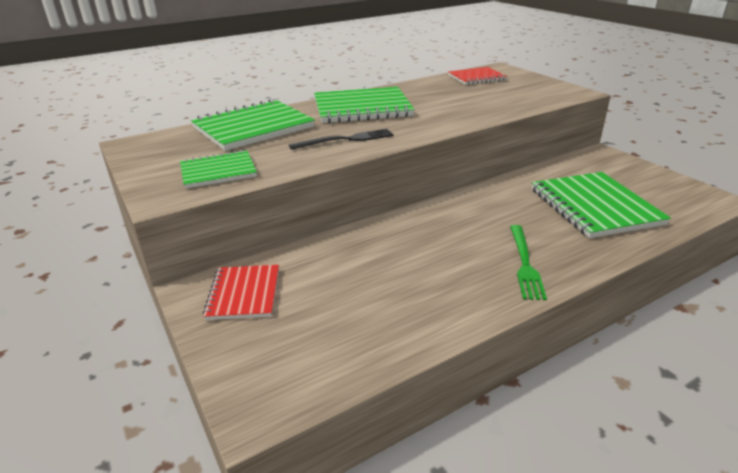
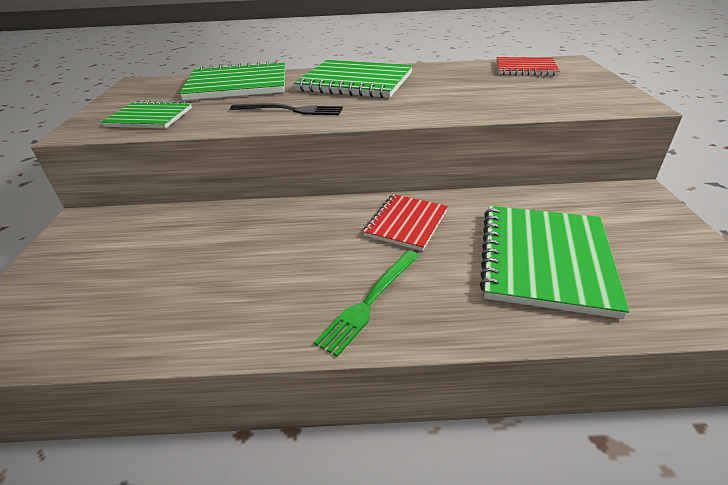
camera: 30 degrees right, 5 degrees up
(244, 294) = (104, 236): red notebook -> red notebook (406, 223)

